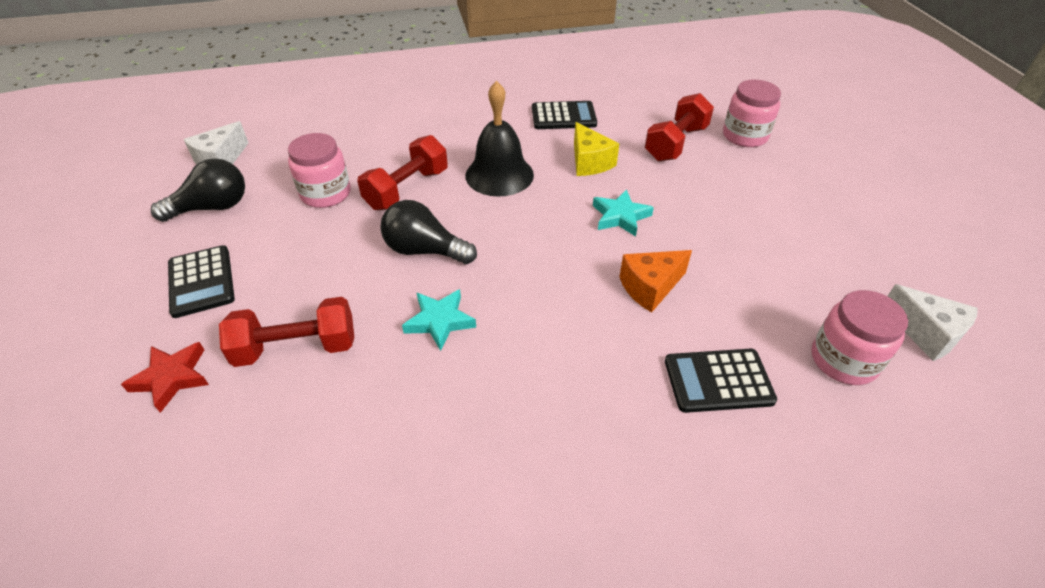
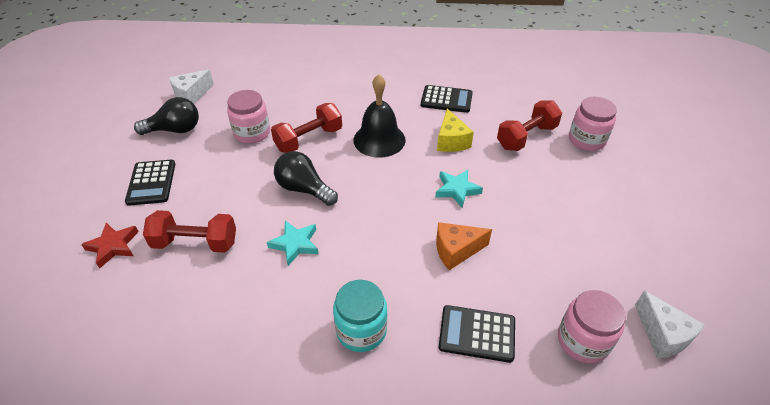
camera: 15 degrees right, 0 degrees up
(572, 410) = (361, 330): none -> turquoise jar

